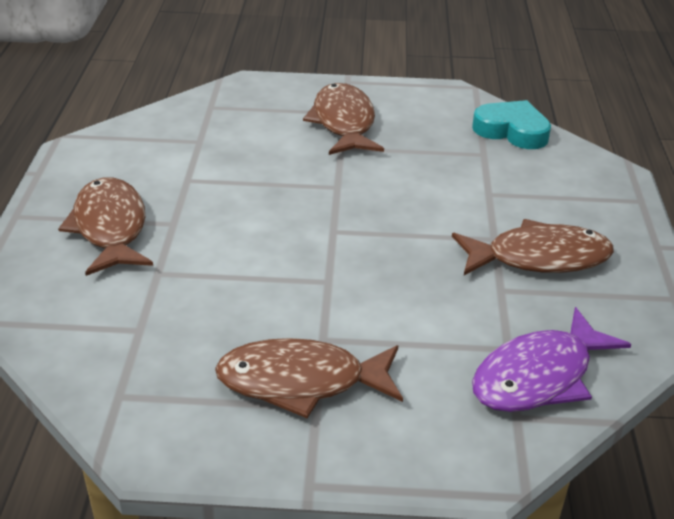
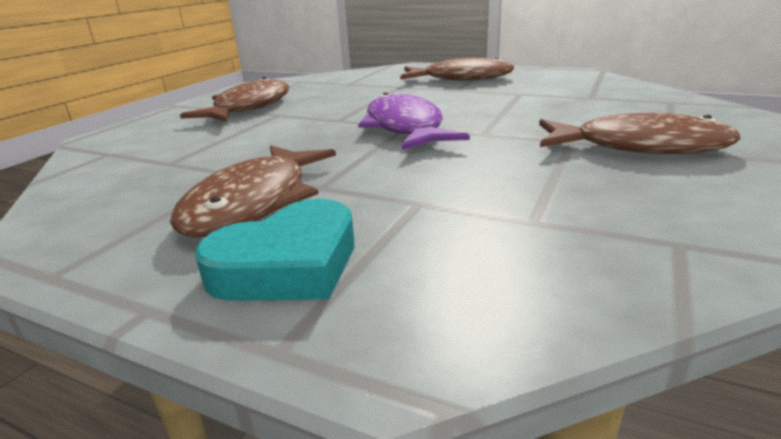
camera: 115 degrees right, 10 degrees down
(512, 131) = (624, 266): turquoise heart -> turquoise heart (288, 264)
(538, 376) = (121, 167): purple fish -> purple fish (405, 128)

